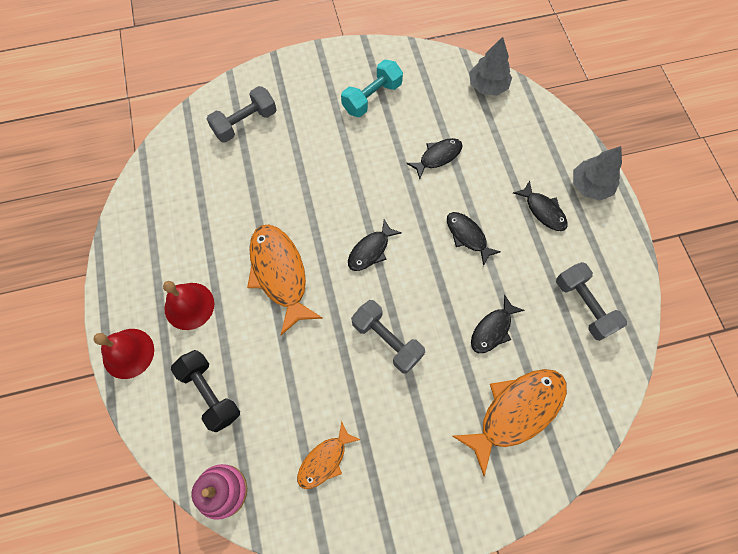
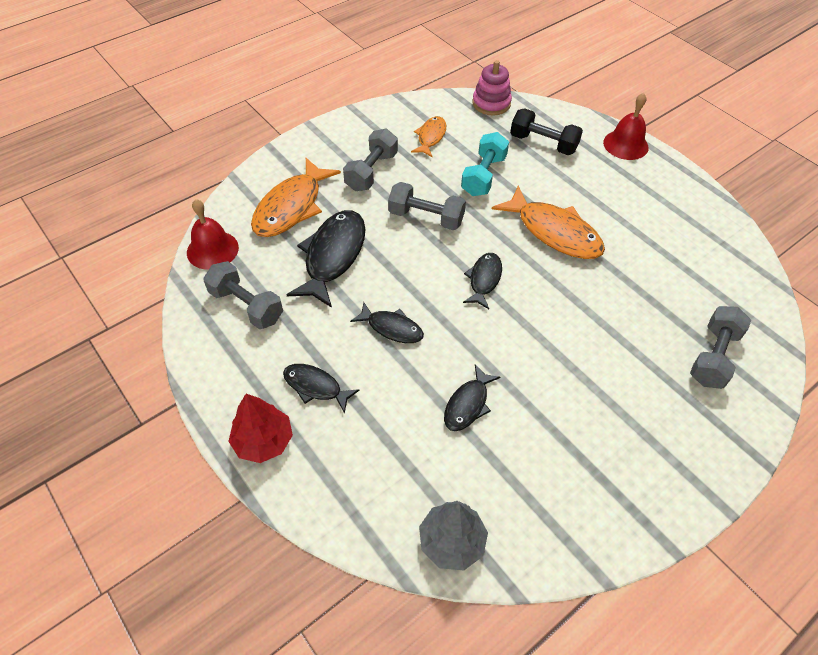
camera: 155 degrees right, 15 degrees down
(189, 306) = (609, 185): red bell -> red bell (212, 250)
(372, 97) = (596, 453): turquoise dumbbell -> turquoise dumbbell (483, 176)
(415, 430) = (371, 171): none -> grey dumbbell
(492, 329) = (333, 256): black fish -> black fish, size x1.78
(590, 186) = (263, 441): grey tree -> red tree

